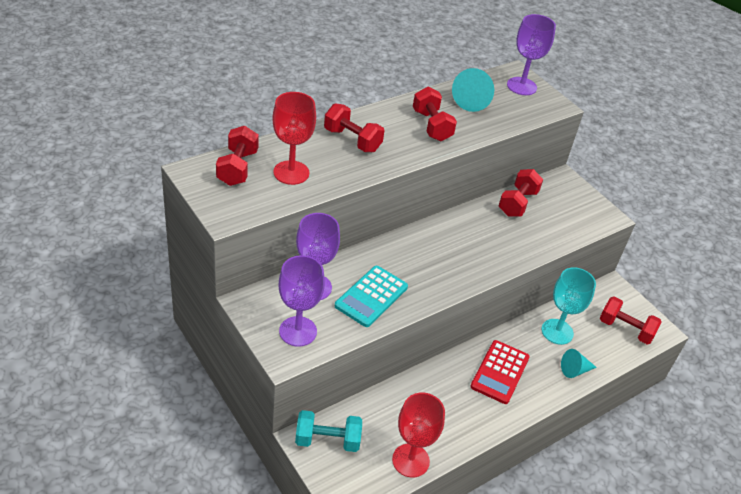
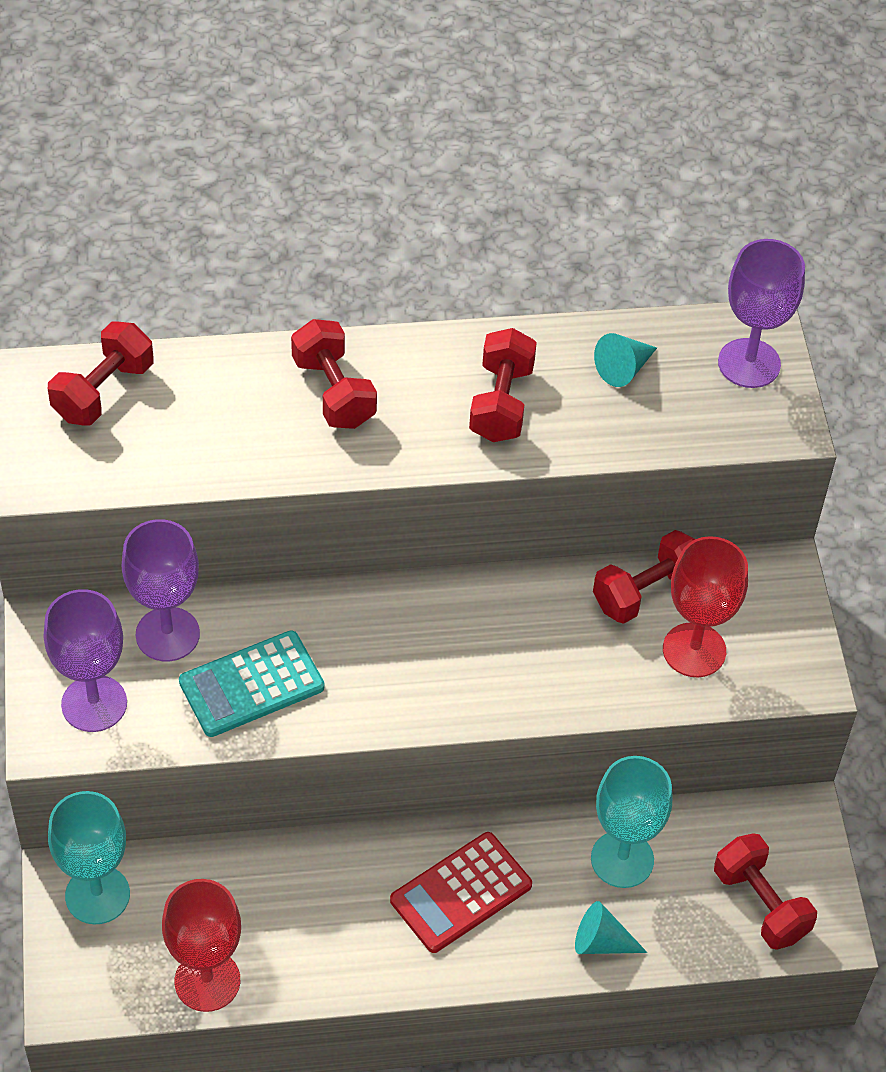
camera: 30 degrees right, 10 degrees up
(291, 172) = (185, 427): red goblet -> red goblet (694, 650)
(327, 440) = (97, 895): turquoise dumbbell -> turquoise goblet
(473, 100) = (623, 369): turquoise cone -> turquoise cone, size x0.64

